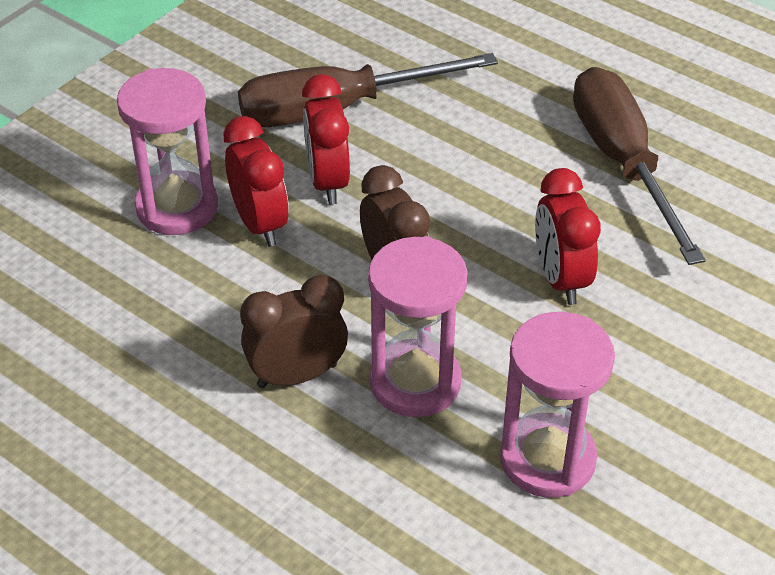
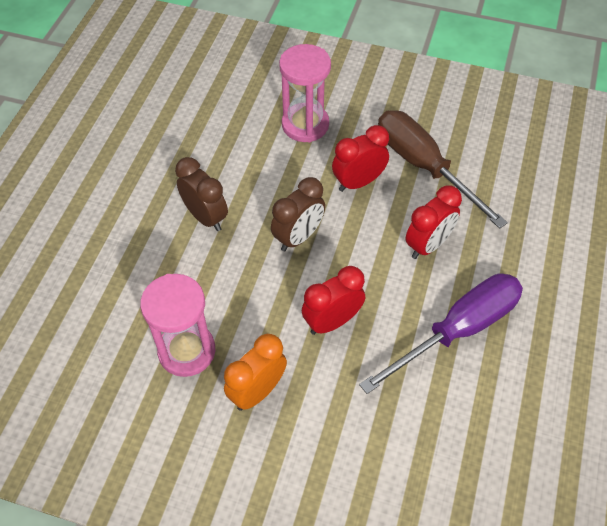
camera: 70 degrees right, 10 degrees up
(260, 224) = (309, 163): red clock -> red clock (428, 245)
(415, 382) = (220, 271): pink hourglass -> none
(623, 162) = (458, 330): brown screwdriver -> purple screwdriver
(647, 391) = (257, 391): none -> orange clock

